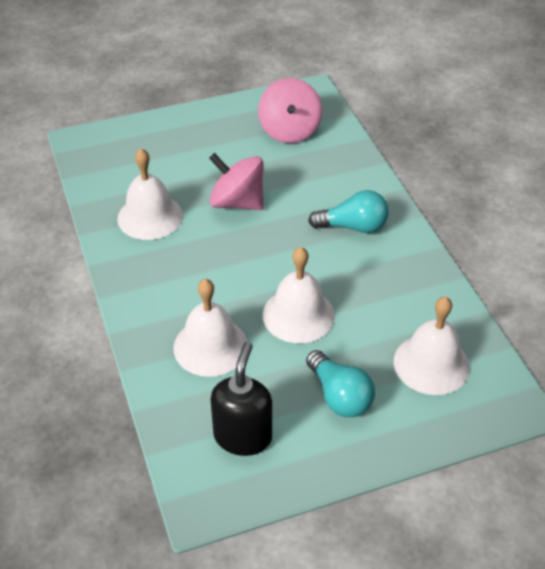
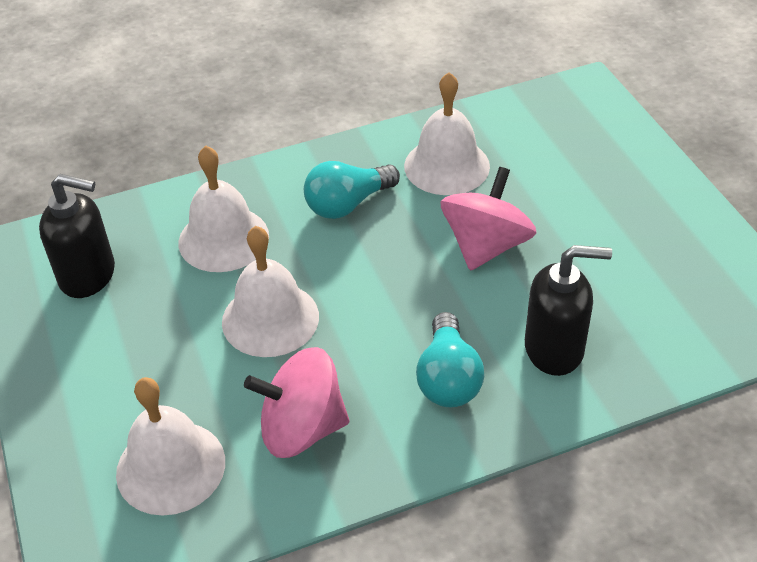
camera: 90 degrees right, 0 degrees up
(289, 131) = (667, 296): pink spinning top -> pink spinning top (302, 428)
(330, 180) = (555, 349): none -> black soap dispenser
(339, 396) = (130, 363): turquoise light bulb -> turquoise light bulb (347, 204)

